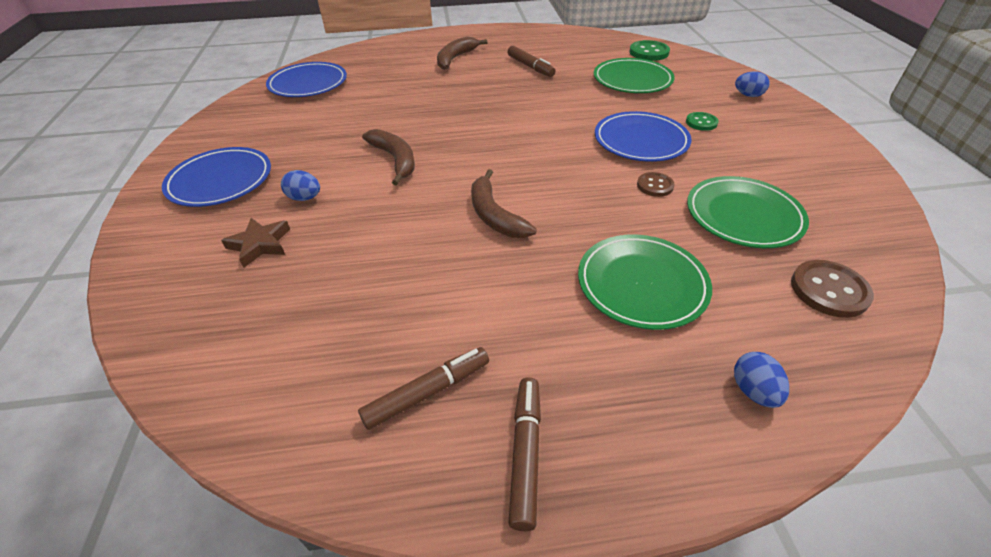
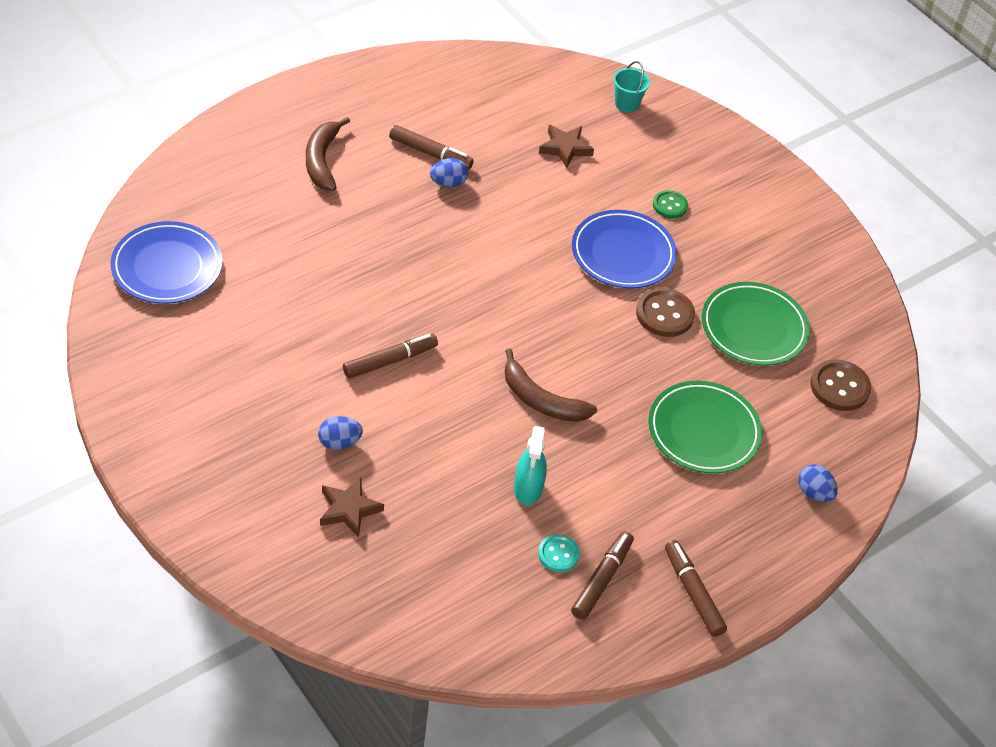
camera: 35 degrees left, 5 degrees up
(220, 181) = (224, 452): blue plate -> none
(395, 160) = (389, 361): brown banana -> brown marker
(403, 347) = (558, 554): none -> turquoise button
(424, 278) = (528, 488): none -> turquoise spray bottle
(632, 80) = (565, 148): green plate -> brown star
(649, 52) = (557, 84): green button -> none
(655, 186) = (664, 314): brown button -> brown button, size x1.58
(697, 68) = (627, 104): none -> turquoise bucket
(748, 95) = (699, 143): blue egg -> blue egg (448, 183)

